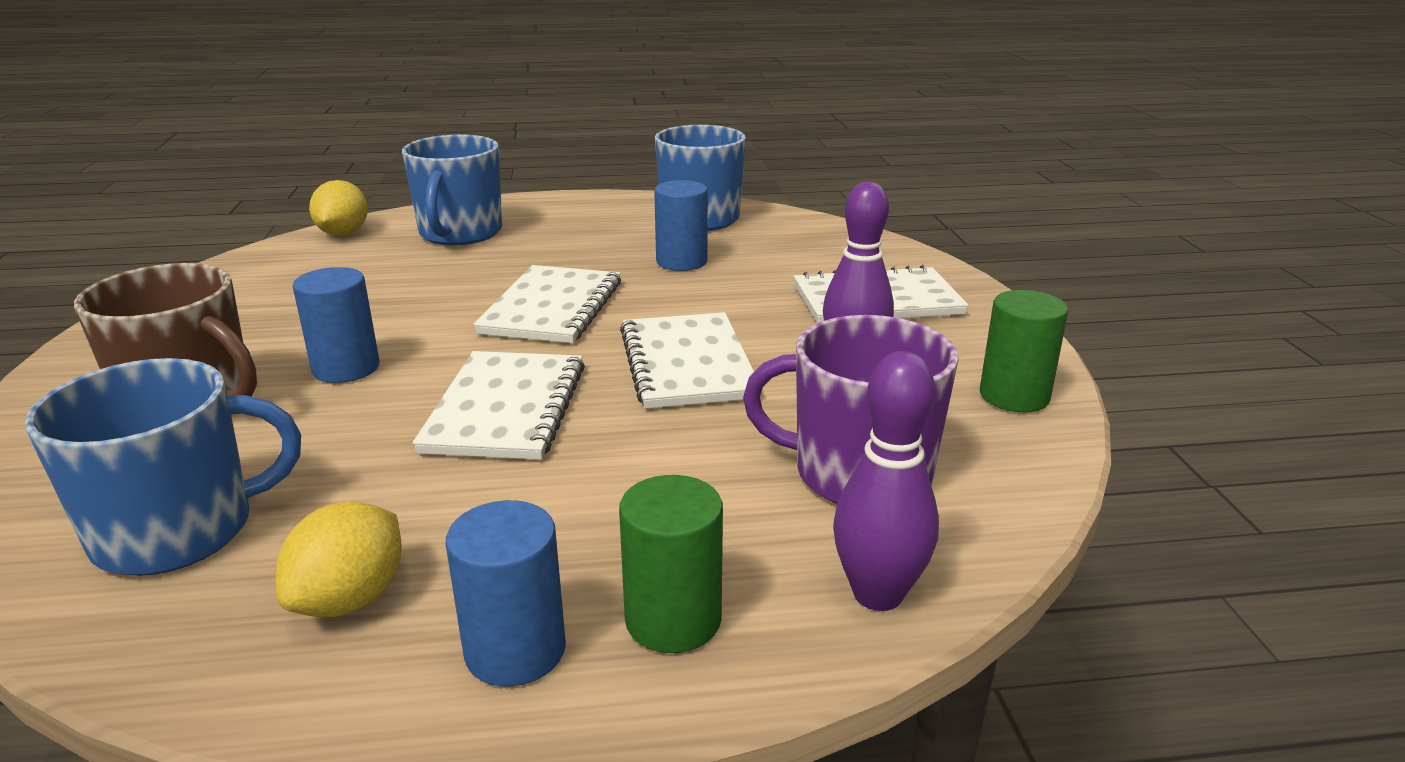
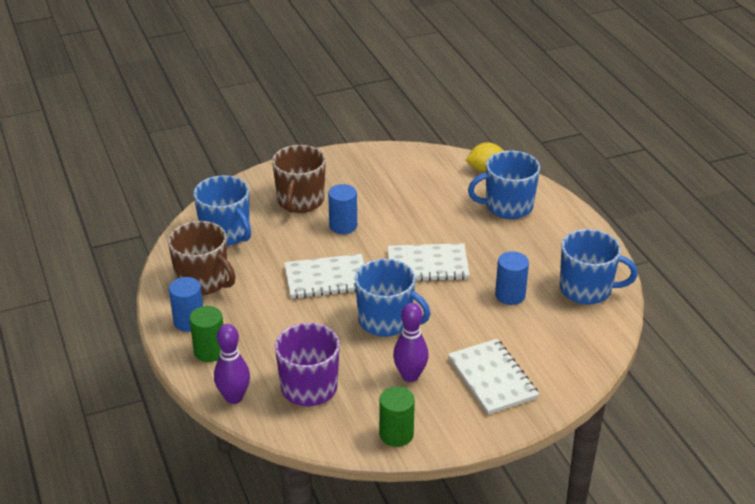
camera: 75 degrees right, 10 degrees up
(350, 599) = (203, 281): yellow lemon -> brown mug
(687, 363) = (386, 321): white notebook -> blue mug

